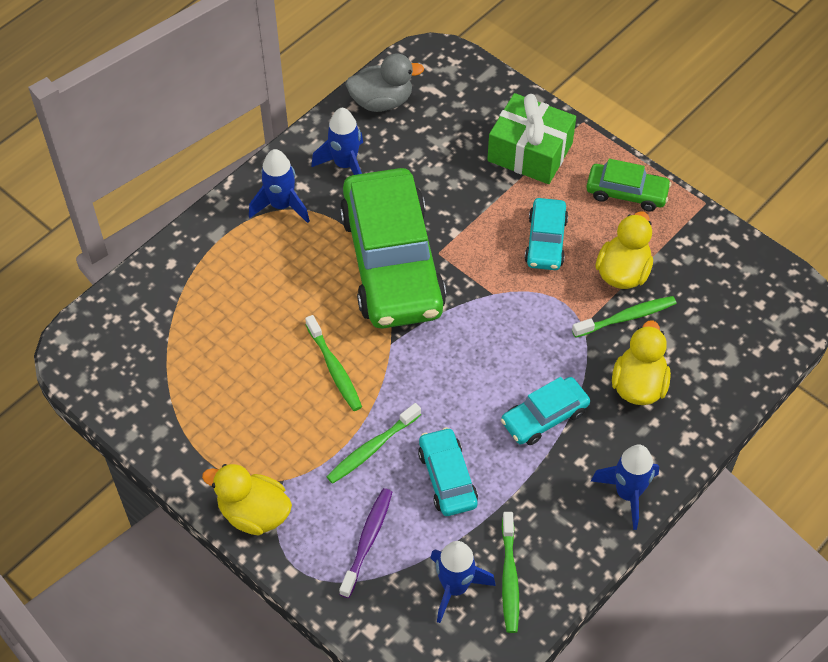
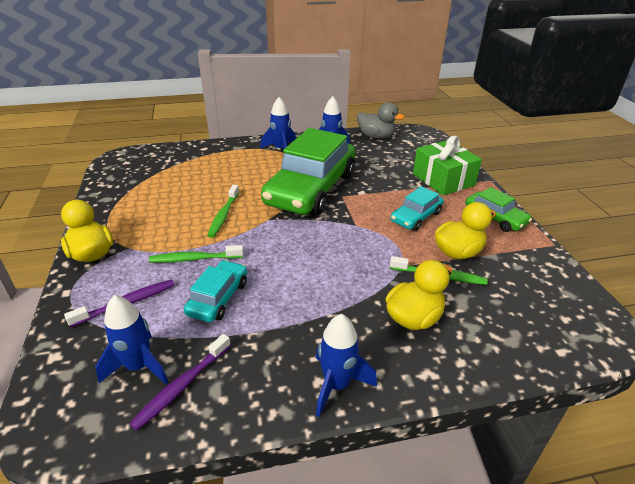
camera: 35 degrees right, 20 degrees down
(509, 577) = (182, 385): green toothbrush -> purple toothbrush
(544, 417) = (322, 300): turquoise car -> none

